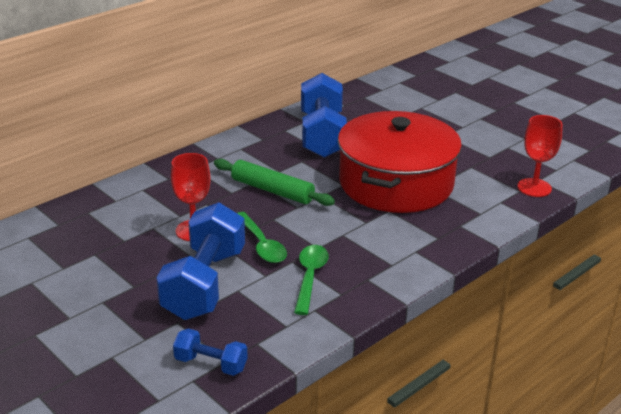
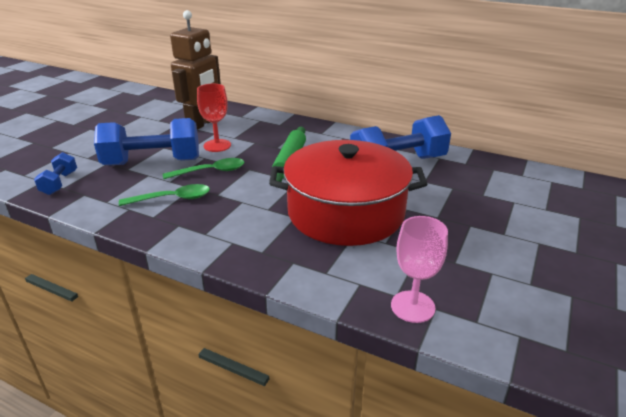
camera: 70 degrees right, 0 degrees up
(113, 233) = (202, 124): none -> brown robot
(261, 244) = (210, 171): green spoon -> green spoon turned 150 degrees counterclockwise
(534, 187) = (412, 306): red goblet -> pink goblet

